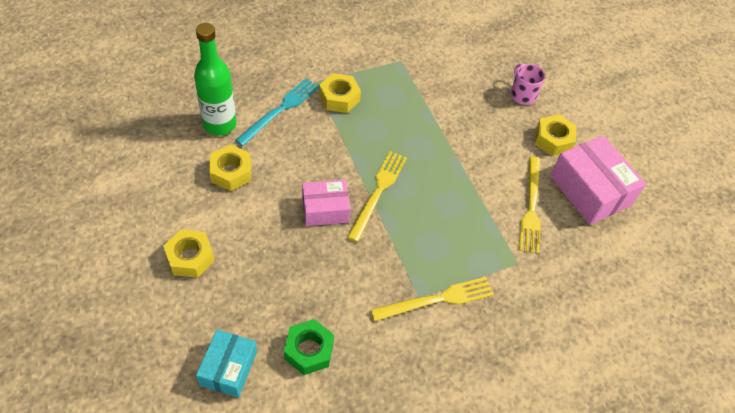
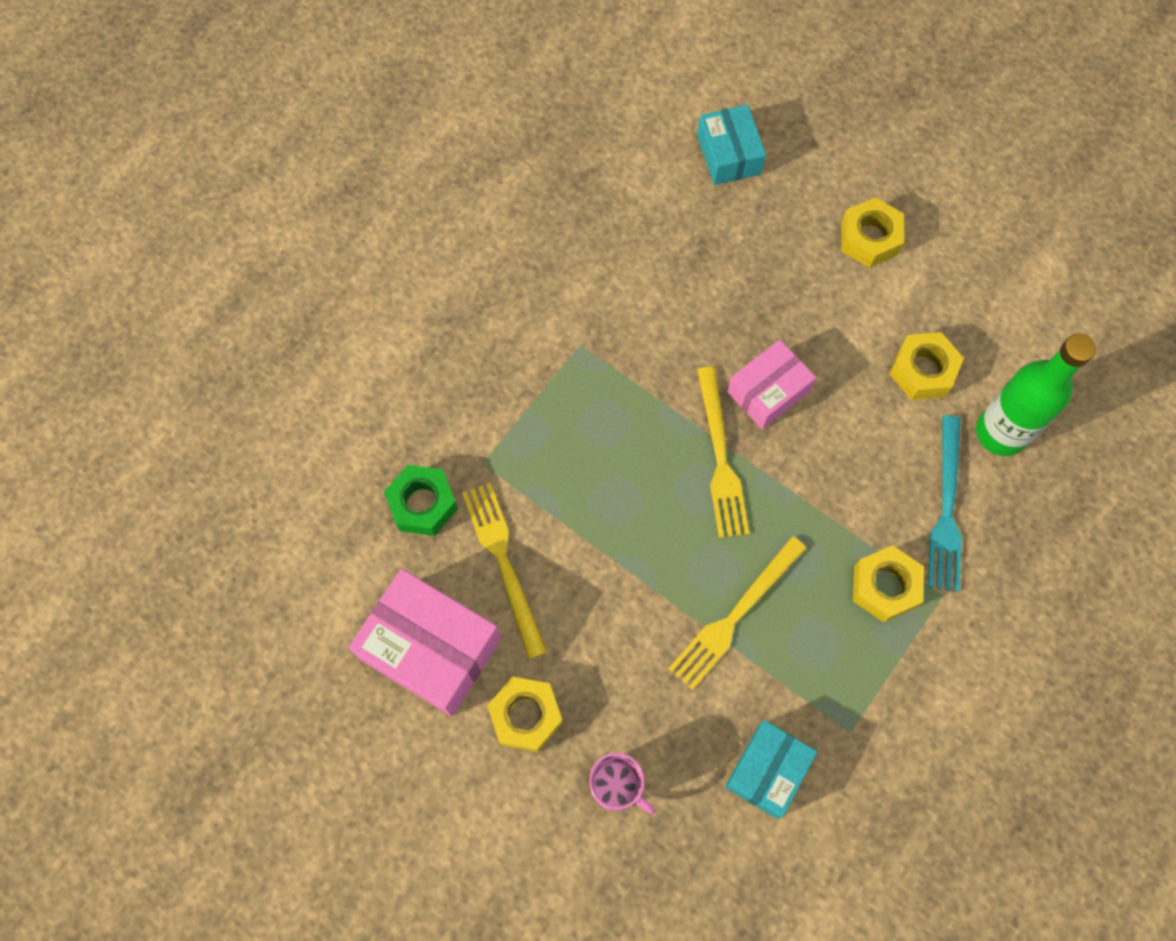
camera: 155 degrees right, 15 degrees up
(309, 350) = (661, 217): green nut -> green nut (423, 504)
(437, 299) = (557, 354): yellow fork -> yellow fork (735, 616)
(449, 67) = (767, 771): none -> turquoise box

